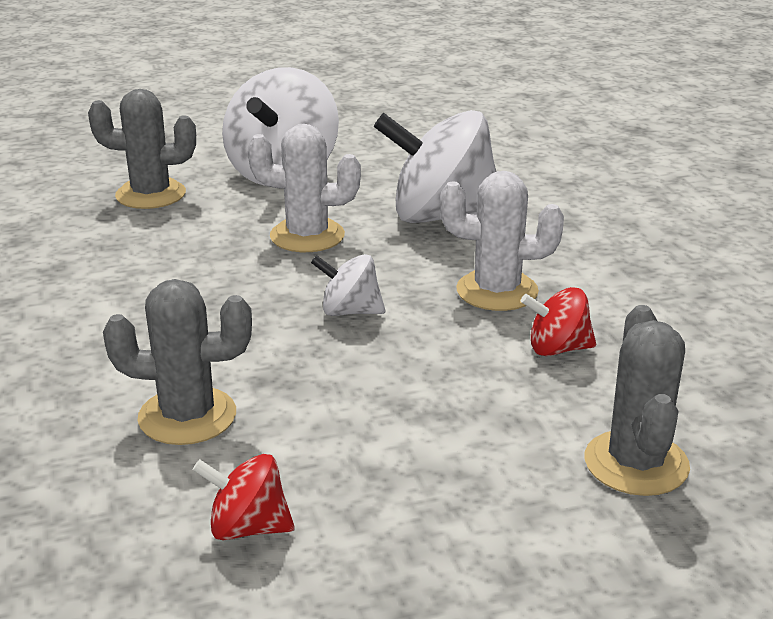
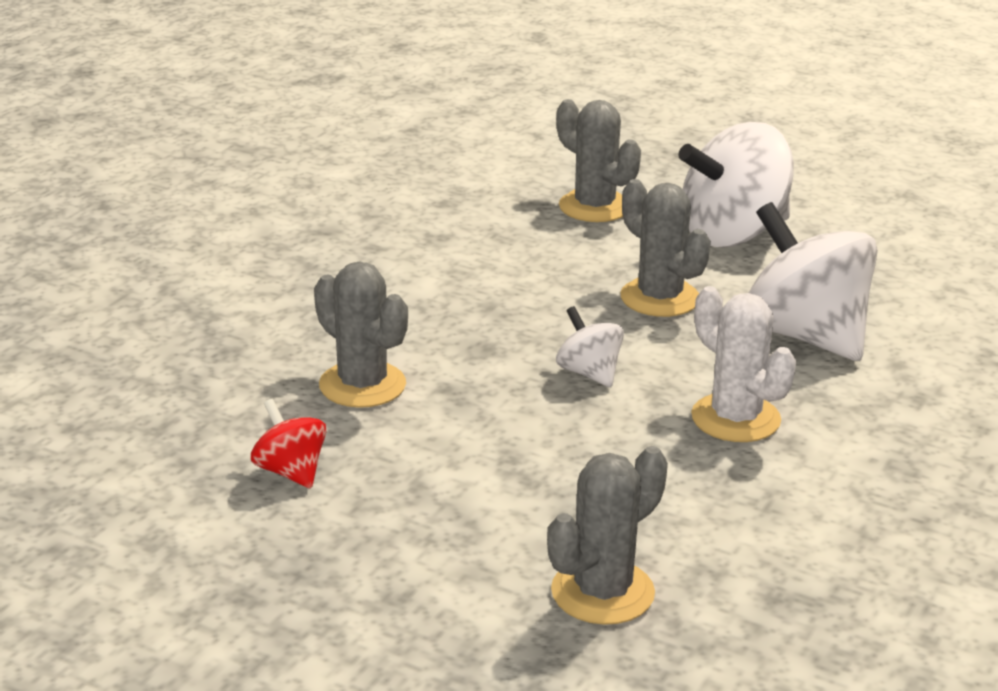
camera: 45 degrees right, 0 degrees up
(307, 236) = (659, 298): white cactus -> grey cactus
(557, 349) = (699, 486): red spinning top -> none

